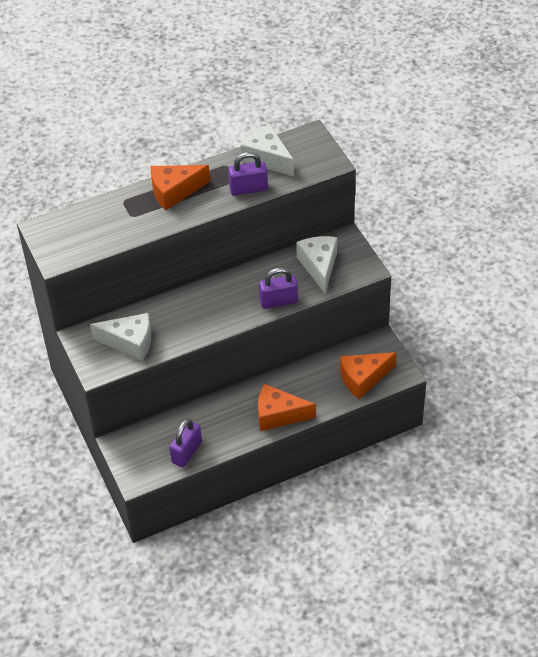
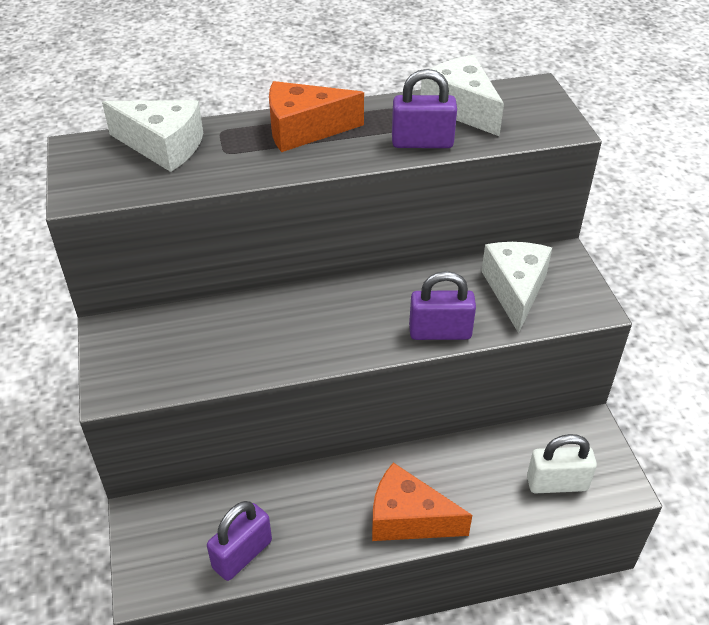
camera: 10 degrees right, 5 degrees down
(130, 342) = (183, 354): white cheese -> white cheese (163, 146)
(363, 379) = (557, 483): orange cheese -> white padlock

